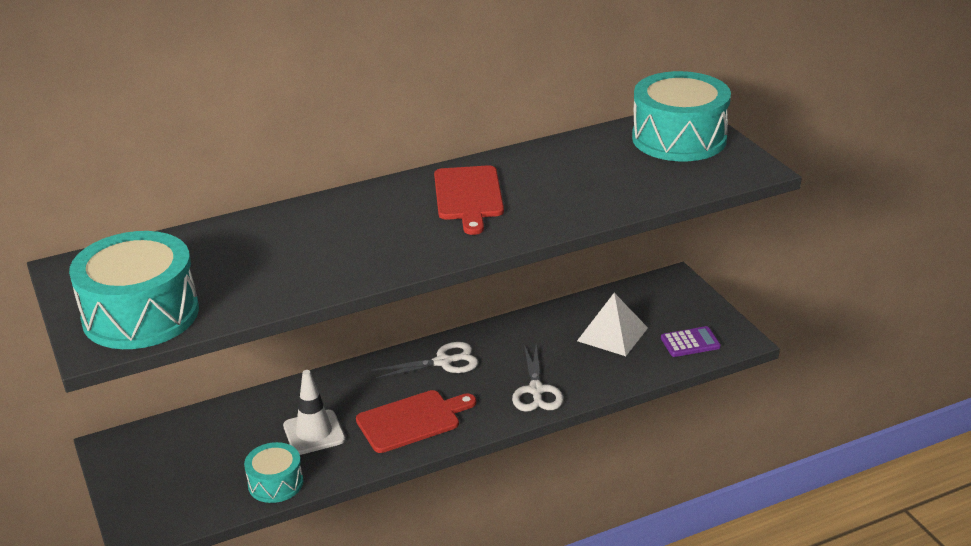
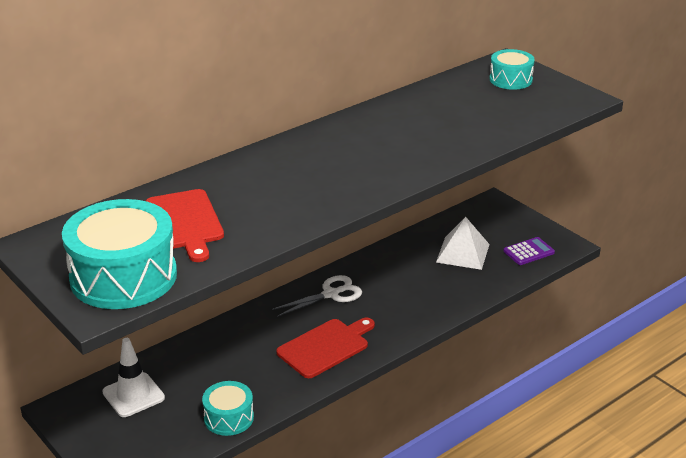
camera: 15 degrees left, 0 degrees up
(314, 433) = (244, 369): white traffic cone -> white traffic cone (133, 395)
(468, 196) = (362, 143): red cutting board -> red cutting board (185, 222)
(536, 390) = (420, 307): white scissors -> none
(679, 138) = (510, 79): turquoise drum -> turquoise drum, size x0.54

